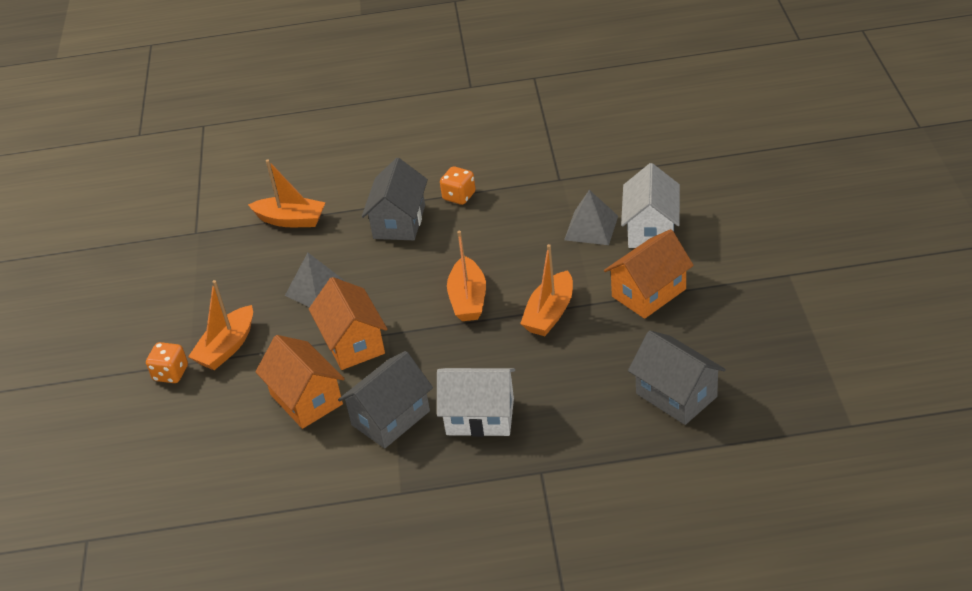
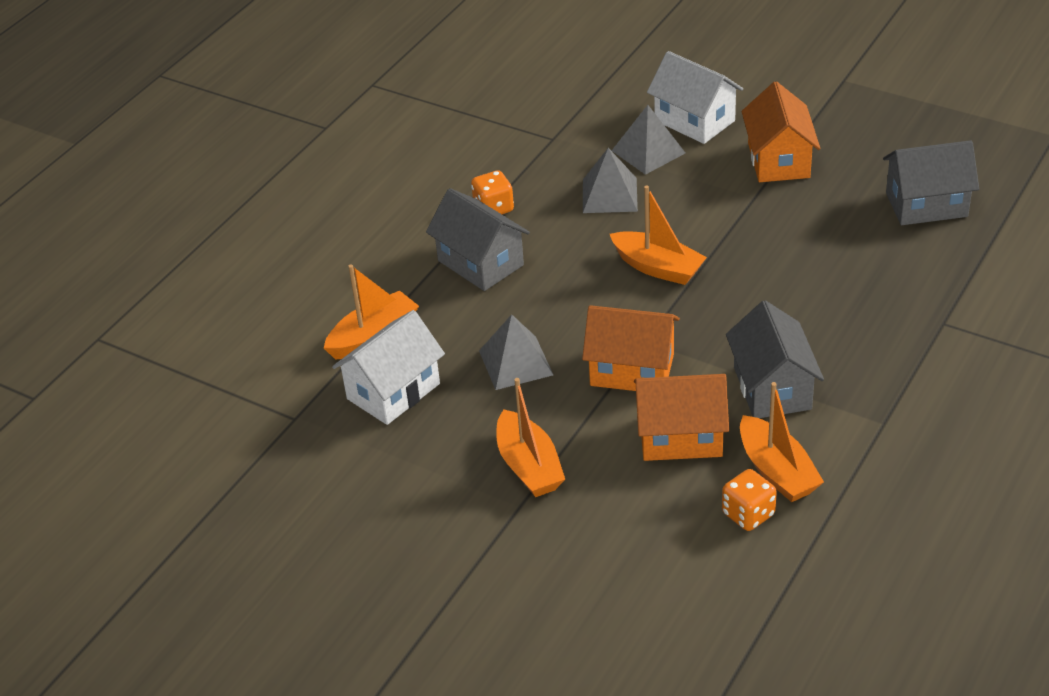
camera: 55 degrees left, 0 degrees up
(171, 373) = (520, 527): orange dice -> orange dice (748, 514)
(480, 416) = (832, 329): white house -> white house (393, 391)
(524, 237) = (610, 195): none -> grey pyramid
(550, 313) = (738, 227): orange boat -> orange boat (777, 471)

